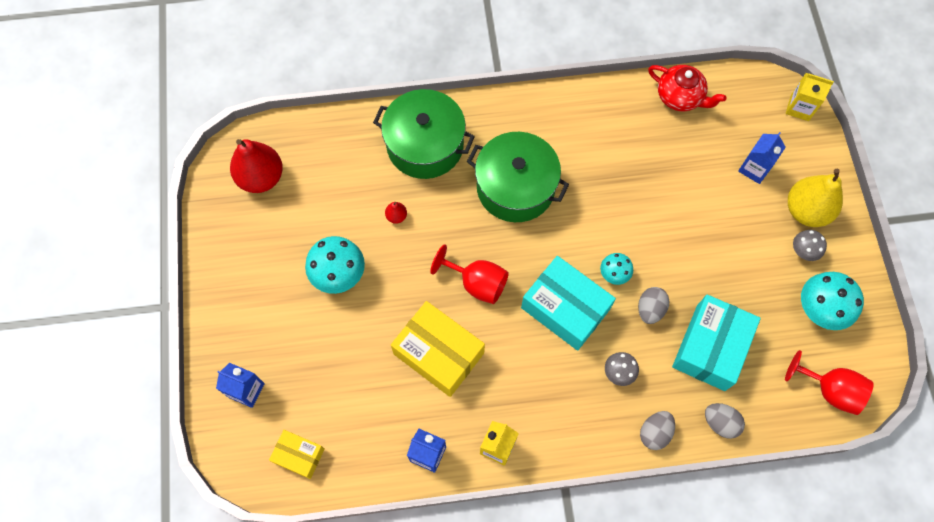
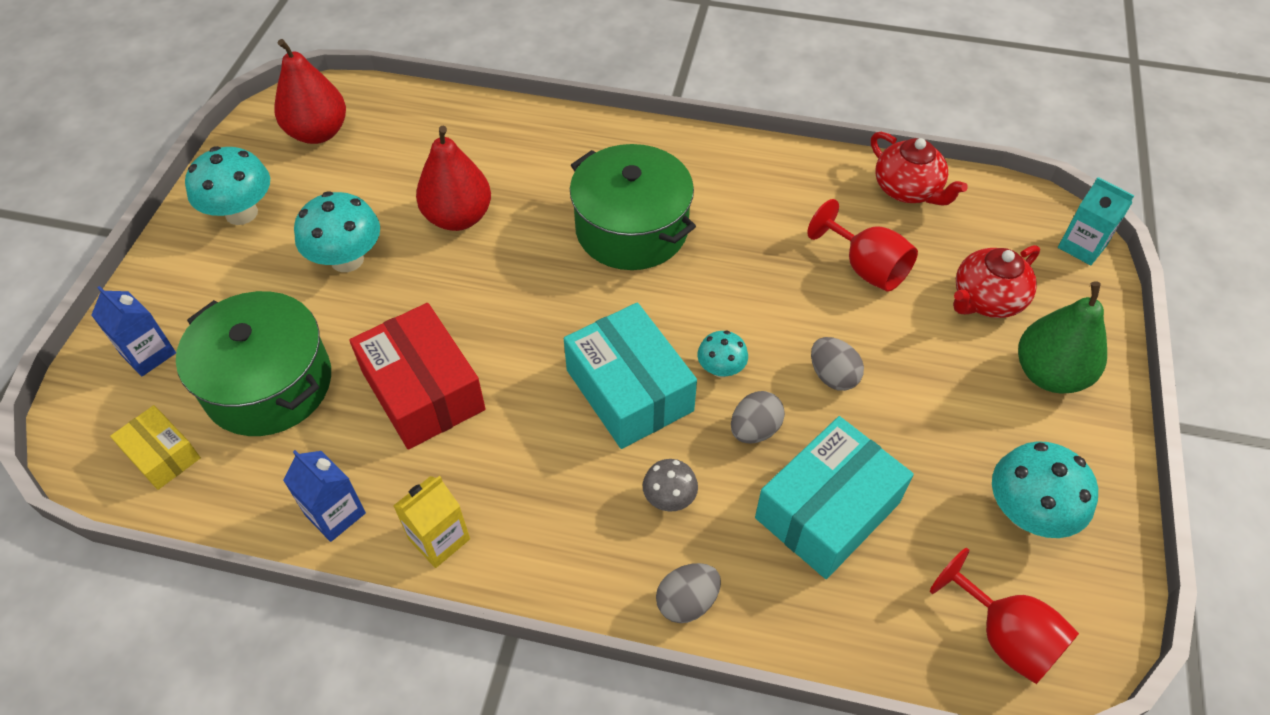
camera: 20 degrees right, 15 degrees down
(245, 262) = (241, 213): none -> turquoise mushroom
(396, 216) = (458, 217): red pear -> red pear, size x2.34
(425, 145) = (538, 153): green pot -> green pot (268, 384)
(439, 353) = (423, 390): yellow box -> red box
(476, 283) = (521, 322): red goblet -> red goblet (865, 267)
(720, 423) = (799, 624): grey egg -> grey egg (832, 376)
(754, 168) = (986, 300): blue carton -> red teapot
(799, 108) = (1082, 246): yellow carton -> turquoise carton
(803, 251) = (1027, 425): grey mushroom -> none
(806, 210) = (1049, 374): yellow pear -> green pear

